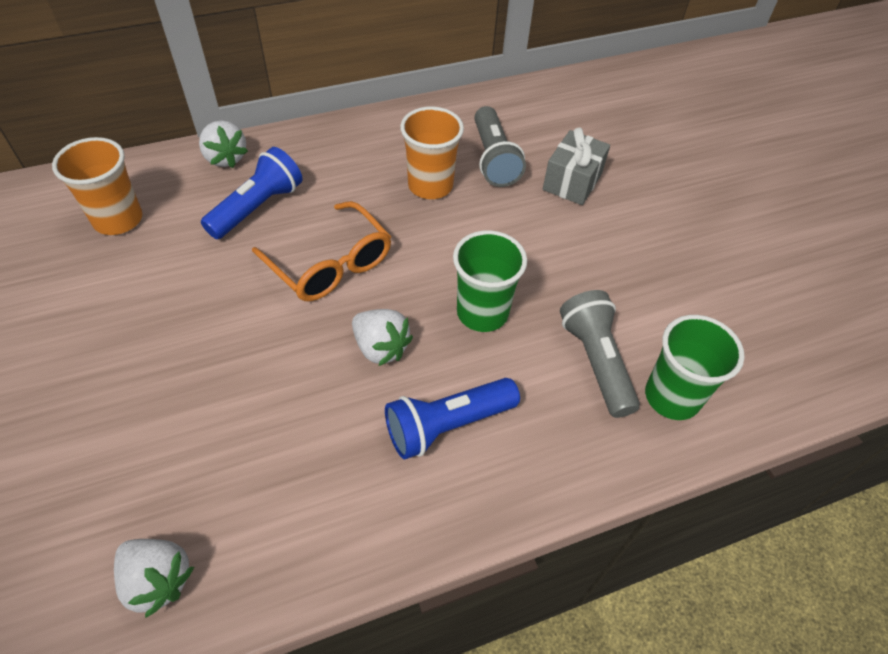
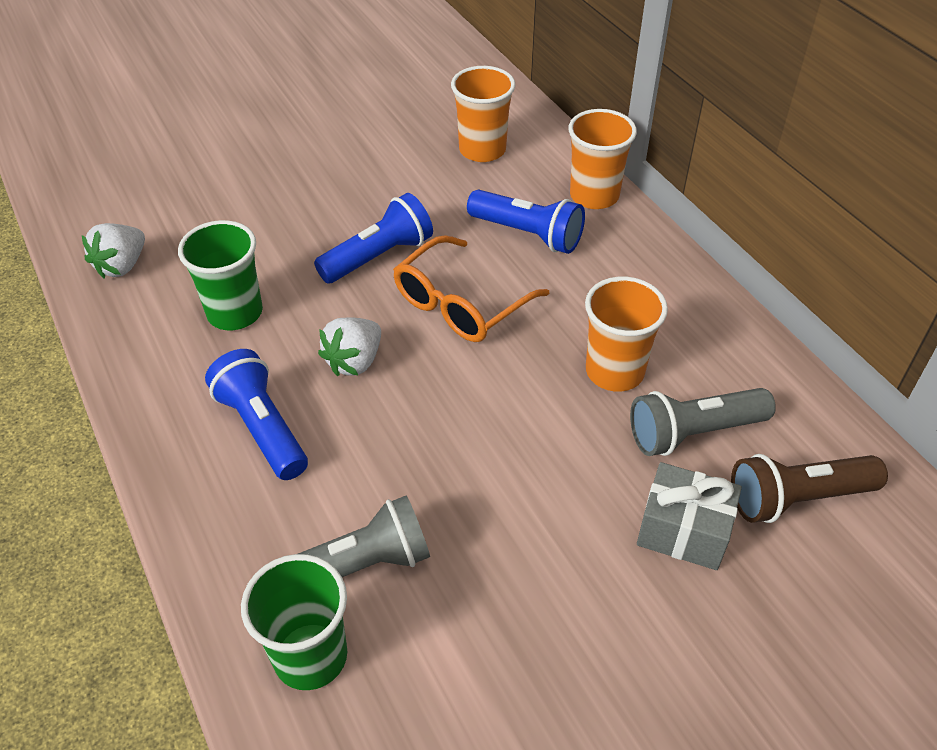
camera: 85 degrees right, 5 degrees down
(225, 158) = (594, 196): white strawberry -> orange cup
(244, 317) = (378, 256): none -> blue flashlight
(482, 313) = (416, 444): green cup -> green cup (235, 313)
(551, 128) = (797, 498): none -> brown flashlight

